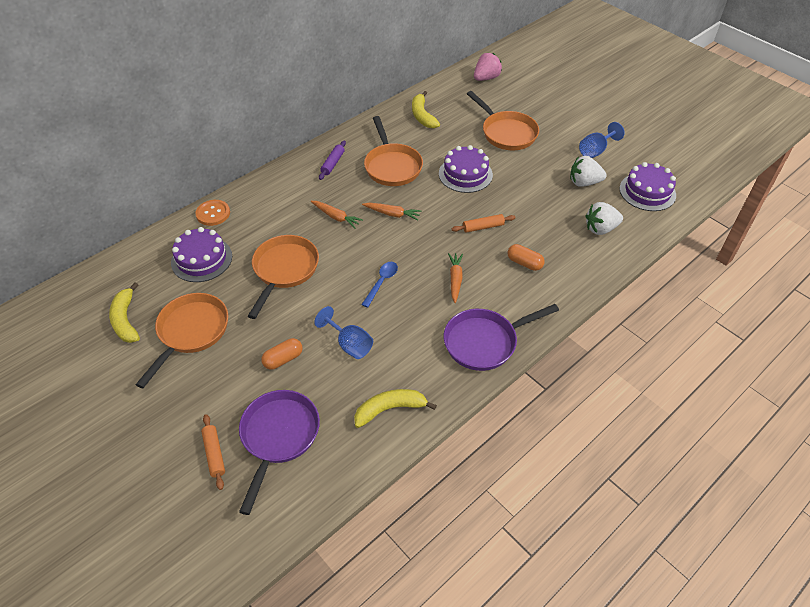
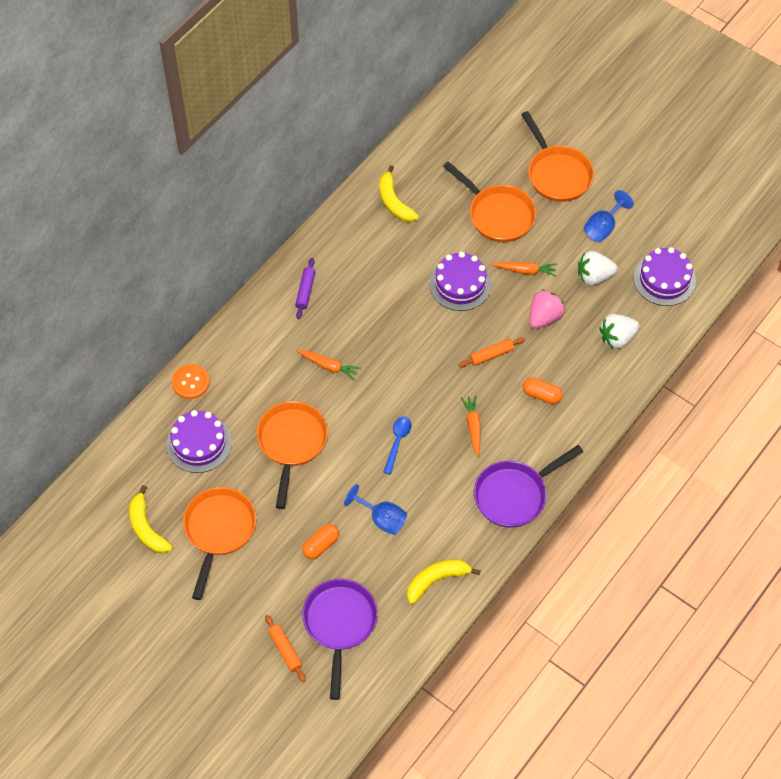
camera: 10 degrees left, 10 degrees up
(392, 166) = (375, 285): orange pan -> orange pan (557, 174)
(392, 214) = (389, 353): orange carrot -> orange carrot (525, 271)
(486, 78) = (460, 127): pink strawberry -> pink strawberry (544, 317)

